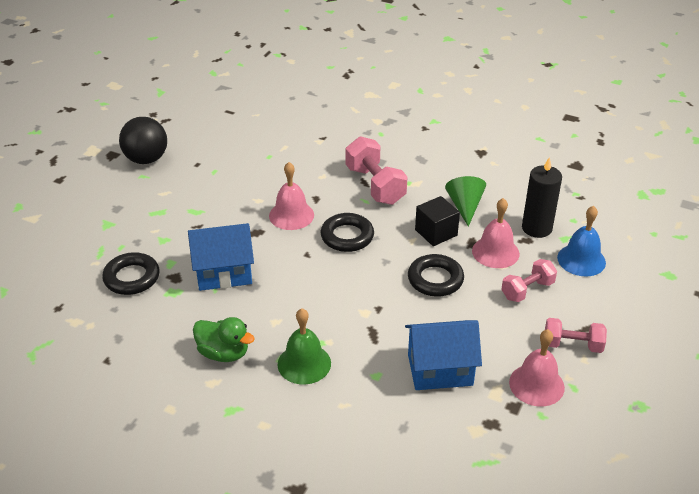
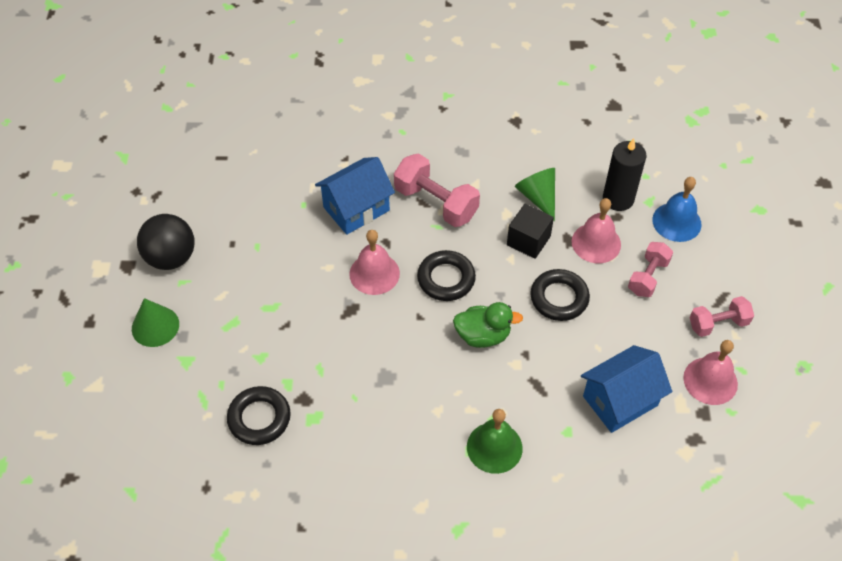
camera: 25 degrees left, 15 degrees up
(102, 196) = (155, 326): none -> green cone
(224, 273) = (350, 373): blue house -> blue house (356, 209)
(224, 353) = (411, 469): green duck -> green duck (483, 335)

